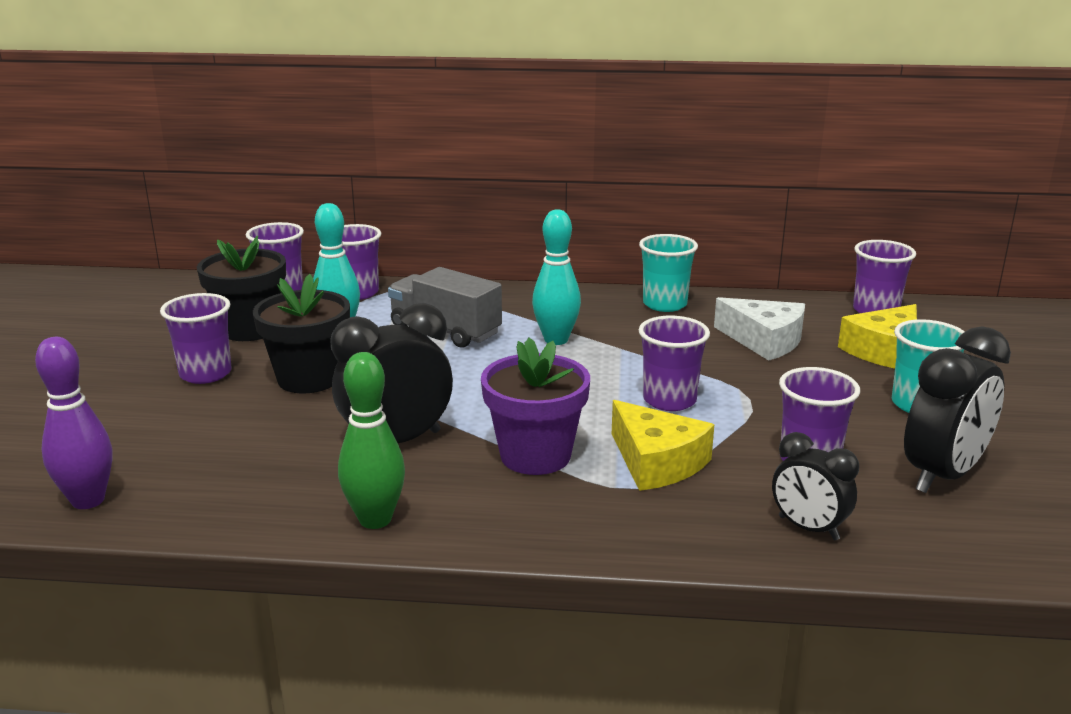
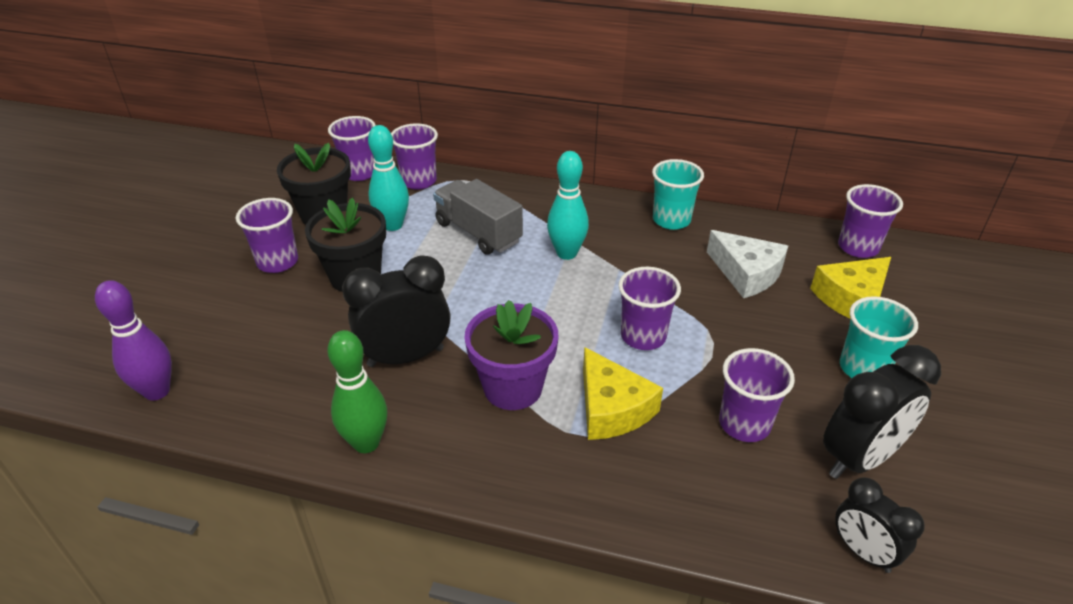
camera: 10 degrees right, 15 degrees up
(808, 528) = (720, 505): black clock -> black clock (862, 552)

